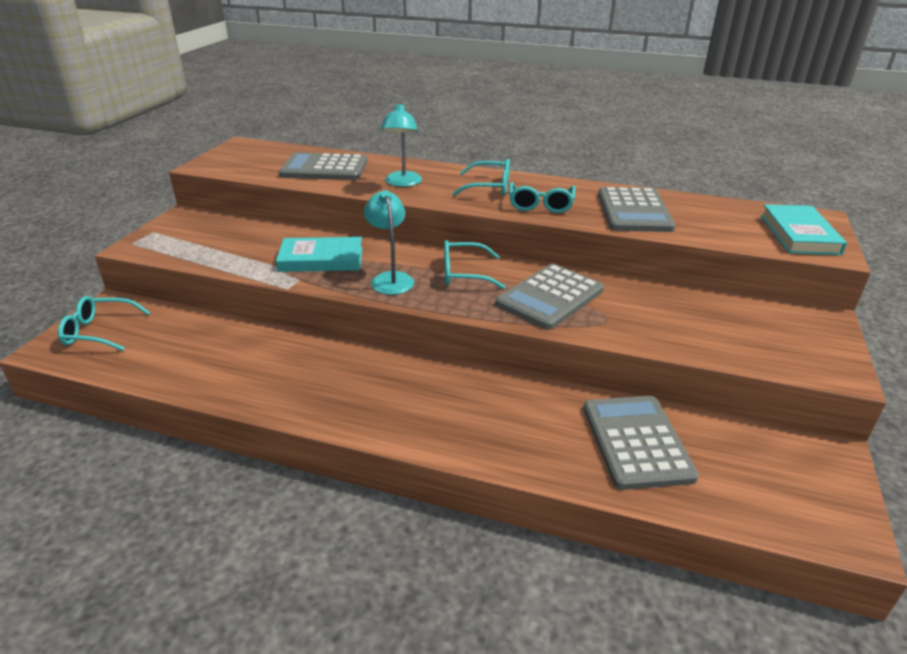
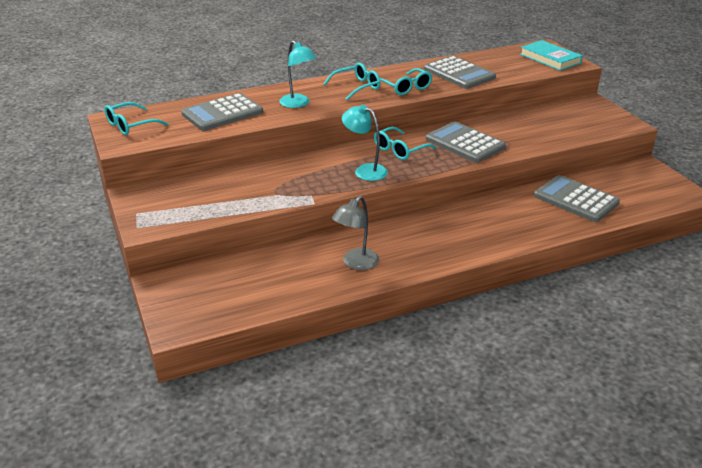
camera: 40 degrees left, 0 degrees up
(99, 331) = (190, 300): turquoise glasses -> turquoise glasses (130, 125)
(268, 375) = (356, 263): none -> grey lamp
(321, 259) = (300, 178): turquoise book -> none
(550, 297) = (465, 143): grey calculator -> grey calculator turned 135 degrees clockwise

